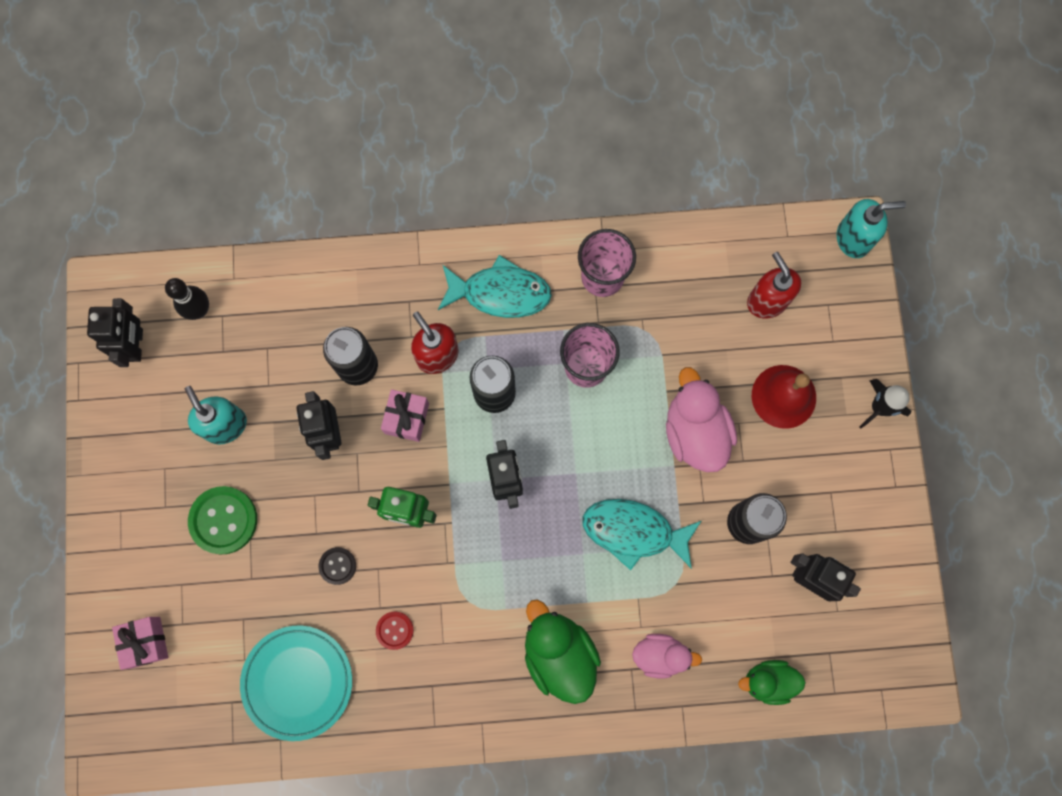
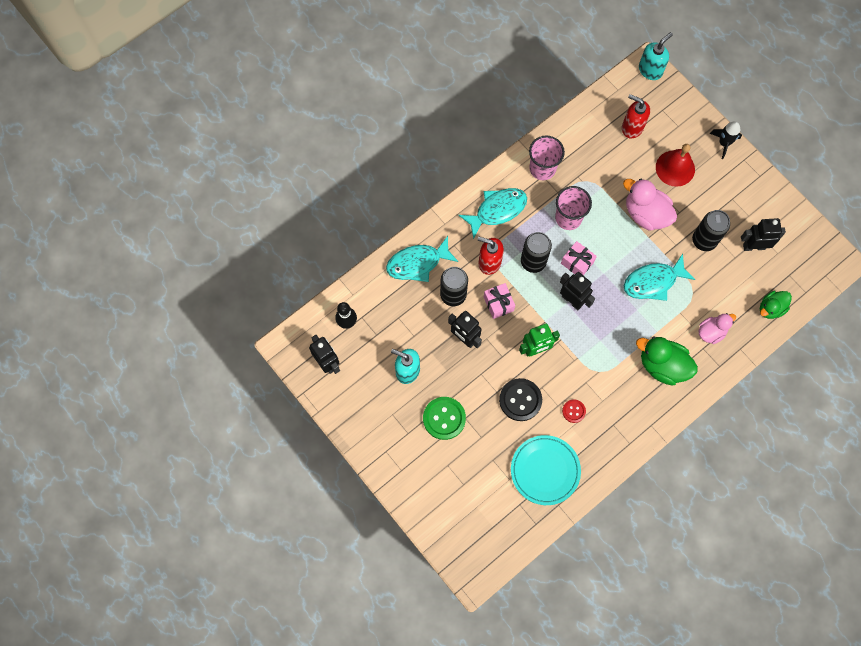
camera: 35 degrees left, 5 degrees down
(146, 642) = (452, 506): pink gift -> pink gift (577, 263)
(337, 566) = (520, 400): black button -> black button, size x1.83
(345, 293) = (417, 263): none -> turquoise fish

